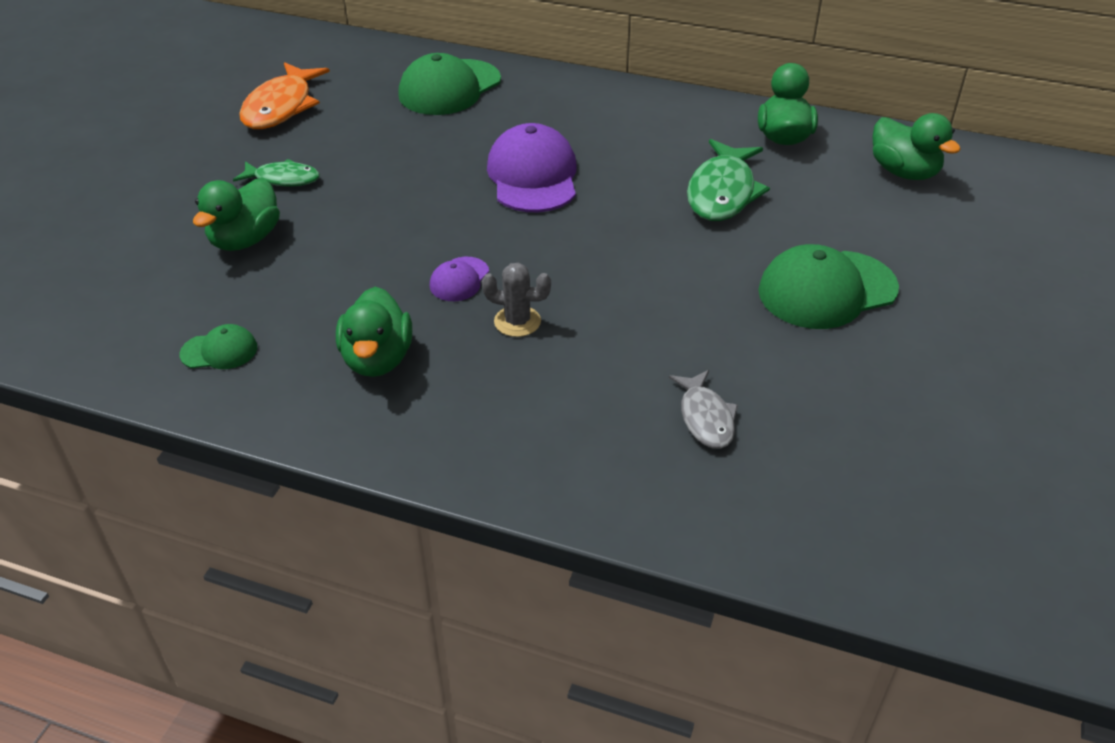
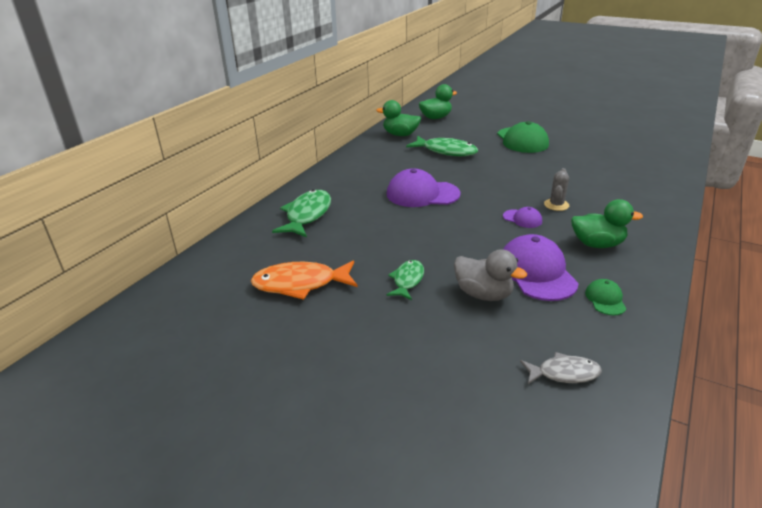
camera: 80 degrees left, 10 degrees down
(245, 240) = (483, 294): green duck -> grey duck
(281, 107) = (300, 284): orange fish -> orange fish turned 150 degrees clockwise
(295, 288) = (536, 272): none -> purple cap
(449, 88) = (307, 215): green cap -> green fish
(705, 418) = (612, 170): grey fish -> grey fish (564, 373)

